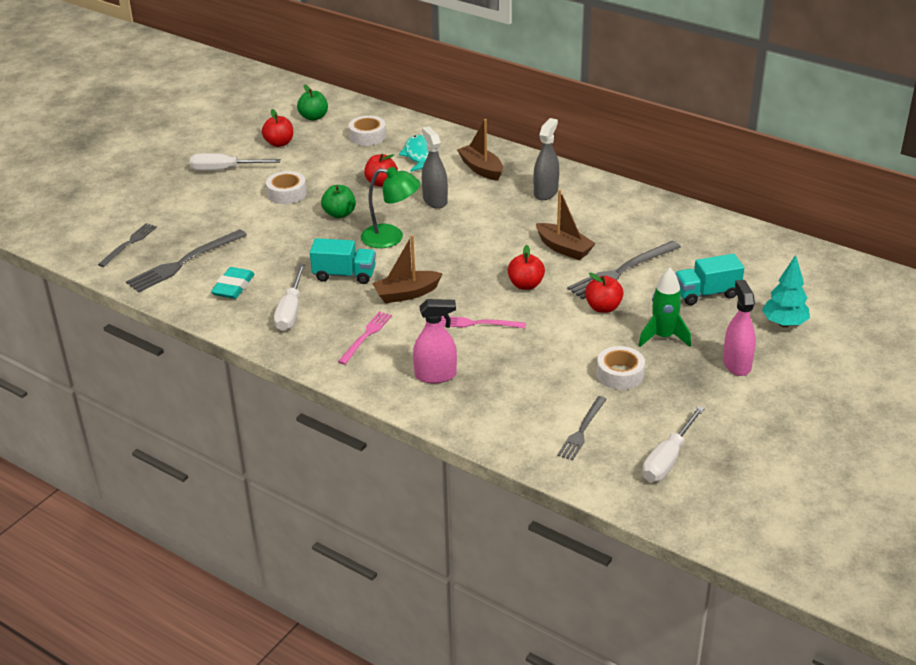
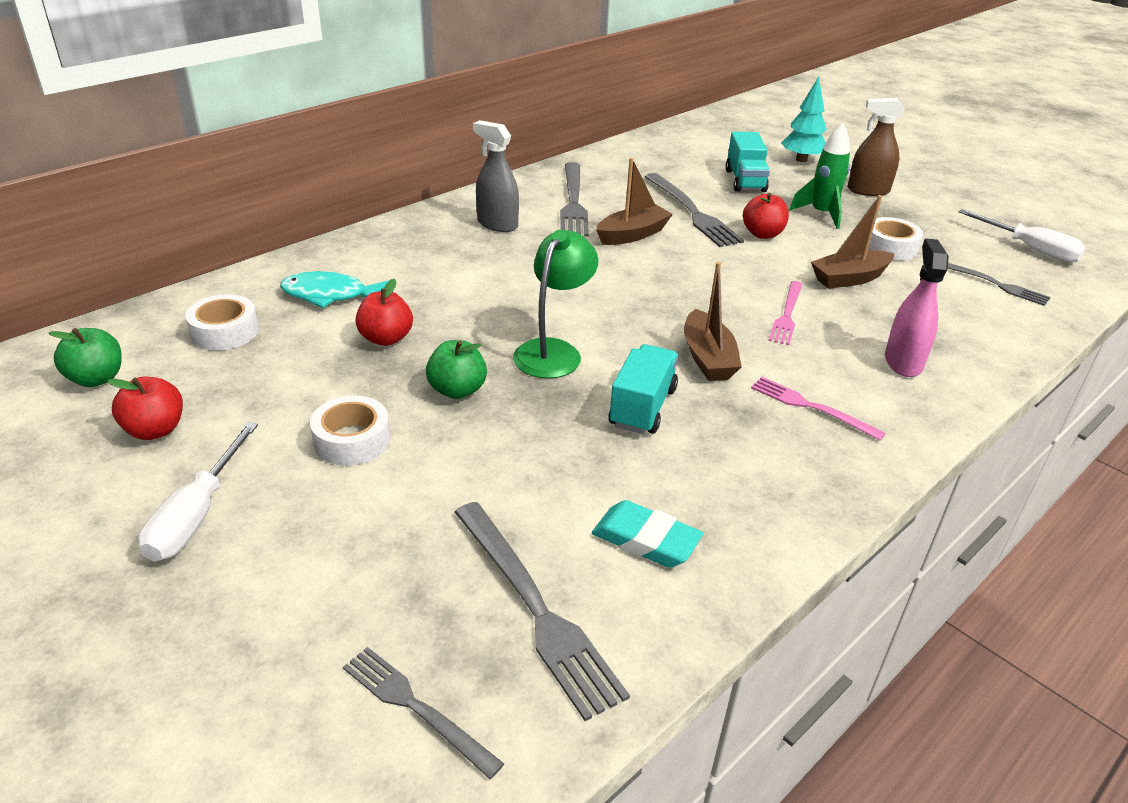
camera: 80 degrees left, 0 degrees up
(291, 311) = (735, 476): white screwdriver -> none
(435, 200) = (468, 301): grey spray bottle -> none
(481, 169) = (407, 255): brown boat -> brown boat (849, 278)
(525, 285) = (706, 270): red apple -> none
(603, 217) = (573, 202): none -> grey fork
(736, 364) = (868, 190): pink spray bottle -> brown spray bottle

